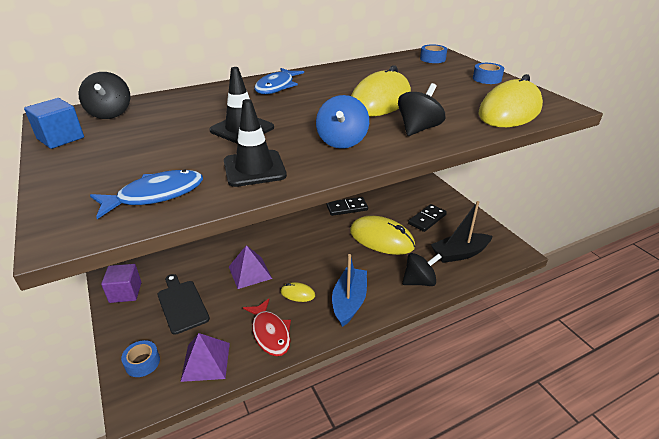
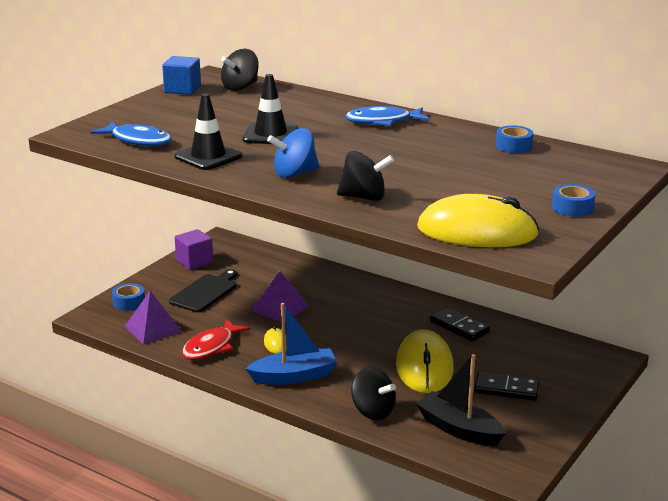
camera: 60 degrees right, 10 degrees down
(380, 101) = (412, 169): yellow mouse -> none
(432, 59) = (600, 169): blue tape -> blue tape (513, 146)

